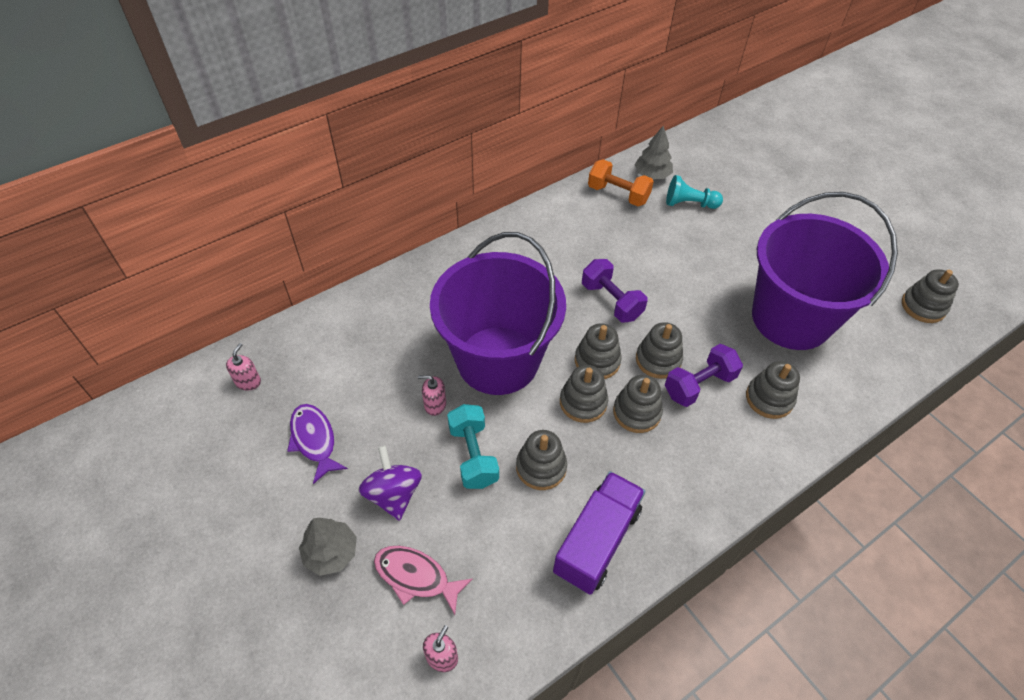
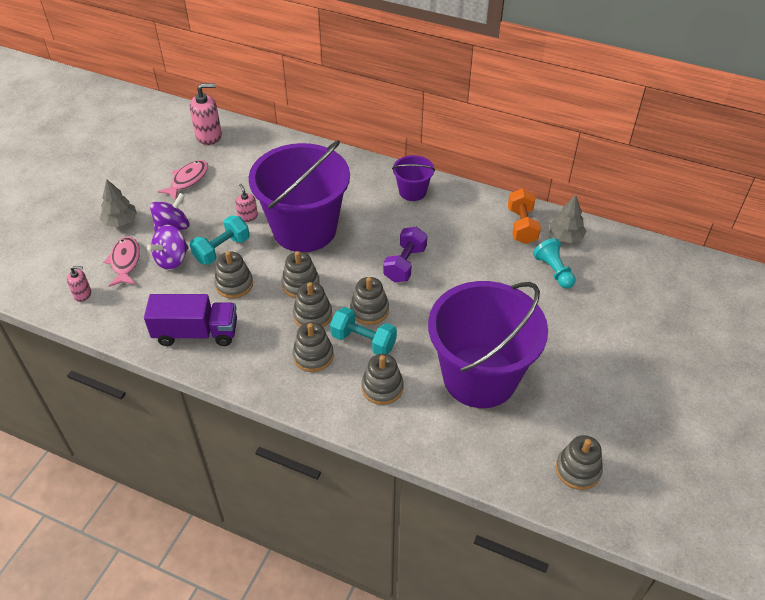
camera: 60 degrees right, 5 degrees down
(248, 381) = (209, 136): pink soap dispenser -> pink soap dispenser, size x1.79
(314, 440) = (187, 180): purple fish -> pink fish
(452, 518) = (172, 260): none -> purple spinning top
(509, 245) = (412, 191): none -> purple bucket
(597, 361) = (342, 278): grey stacking toy -> grey stacking toy (313, 356)
(699, 385) = (363, 341): purple dumbbell -> turquoise dumbbell

